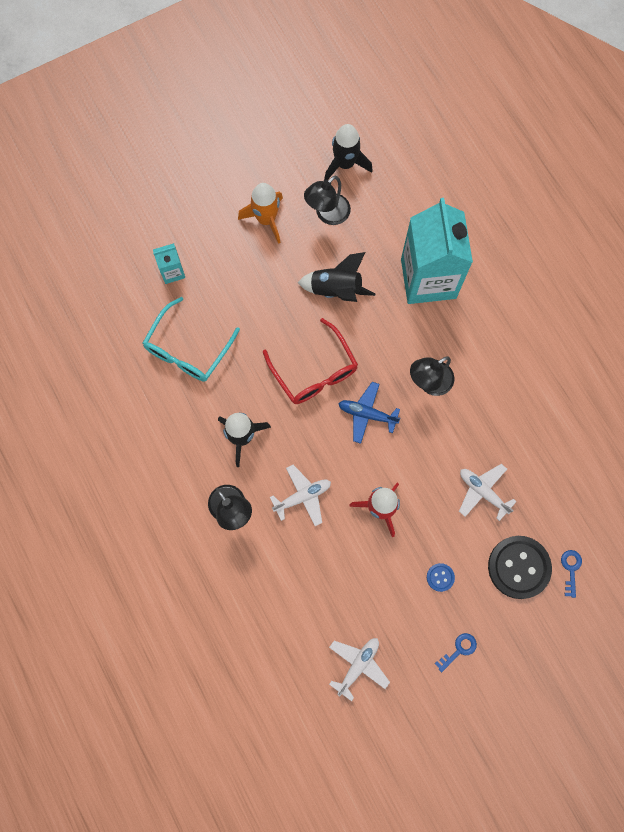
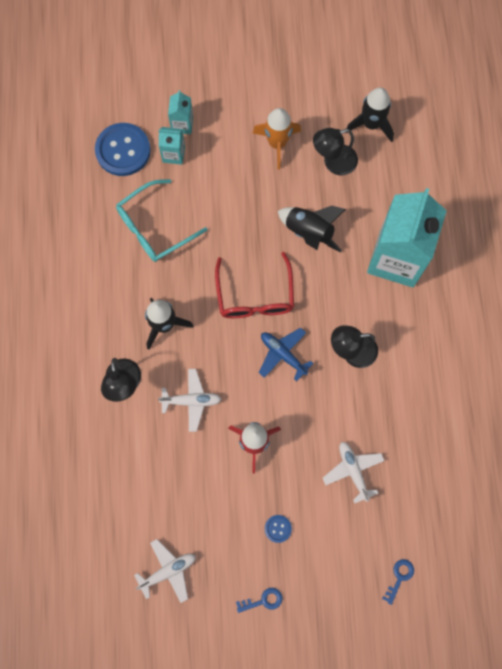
camera: 25 degrees right, 0 degrees up
(121, 289) = (123, 150): none -> blue button
(167, 240) = (182, 124): none -> turquoise carton
(519, 567) = (353, 553): black button -> none

